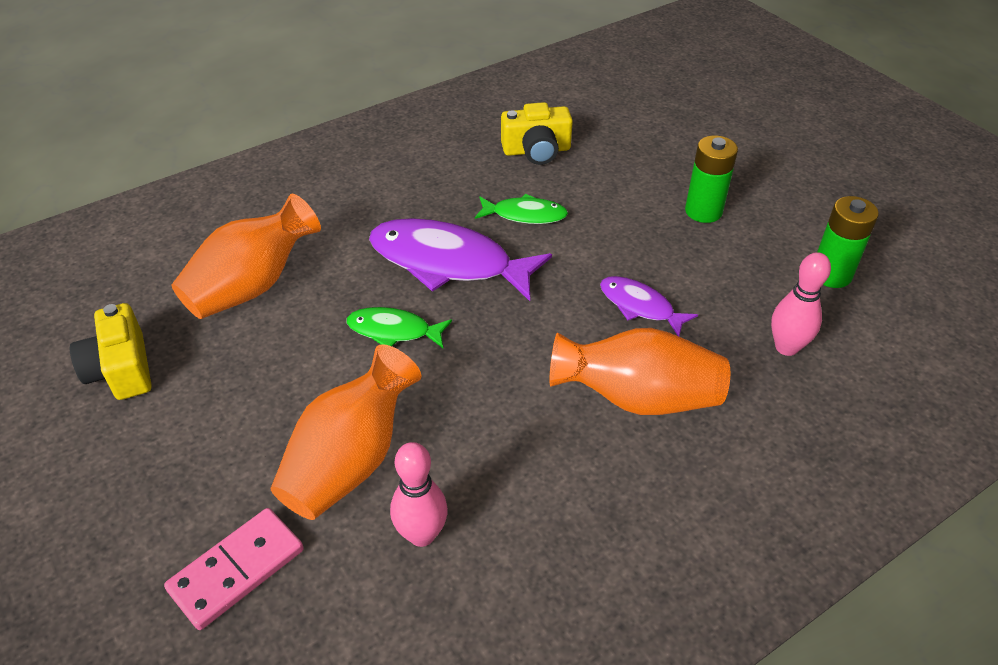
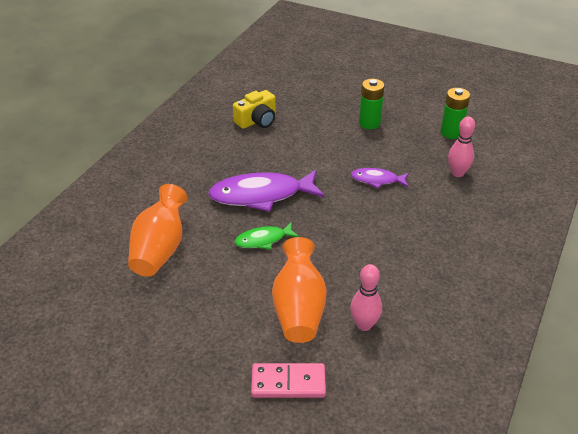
camera: 30 degrees left, 5 degrees down
(121, 369) = (124, 322): yellow camera -> none
(237, 570) = (288, 382): pink domino -> pink domino turned 75 degrees clockwise
(525, 215) = (280, 156): green fish -> none
(637, 398) = (411, 222): orange vase -> none

